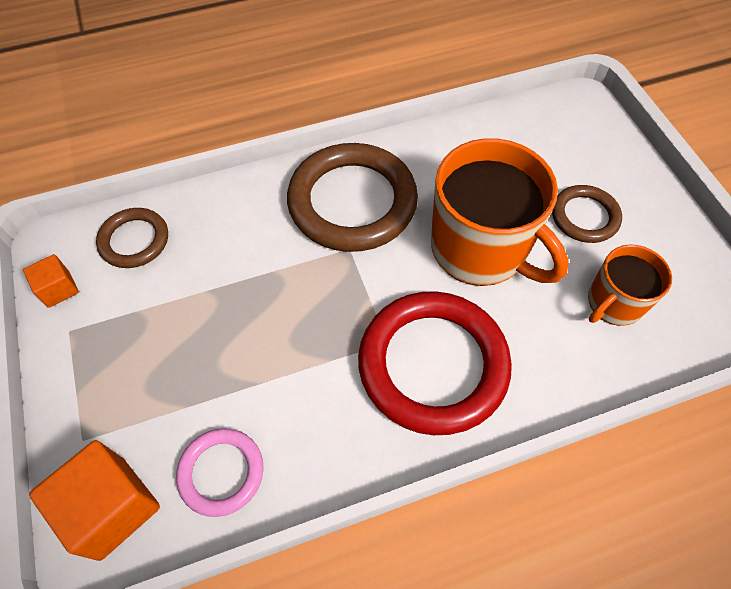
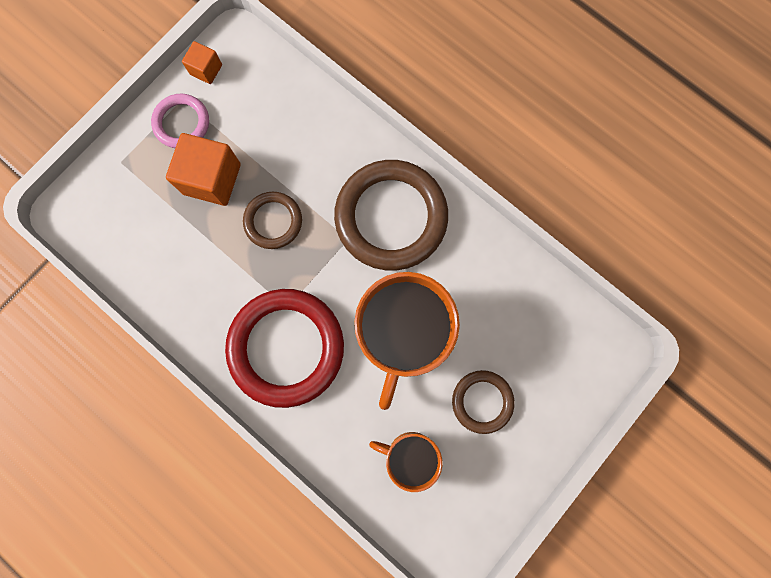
camera: 60 degrees right, 20 degrees up
(112, 507) = (92, 208): orange cube -> orange cube (212, 179)
(134, 240) = (269, 89): brown ring -> brown ring (273, 221)
(221, 472) = (144, 257): pink ring -> pink ring (182, 123)

